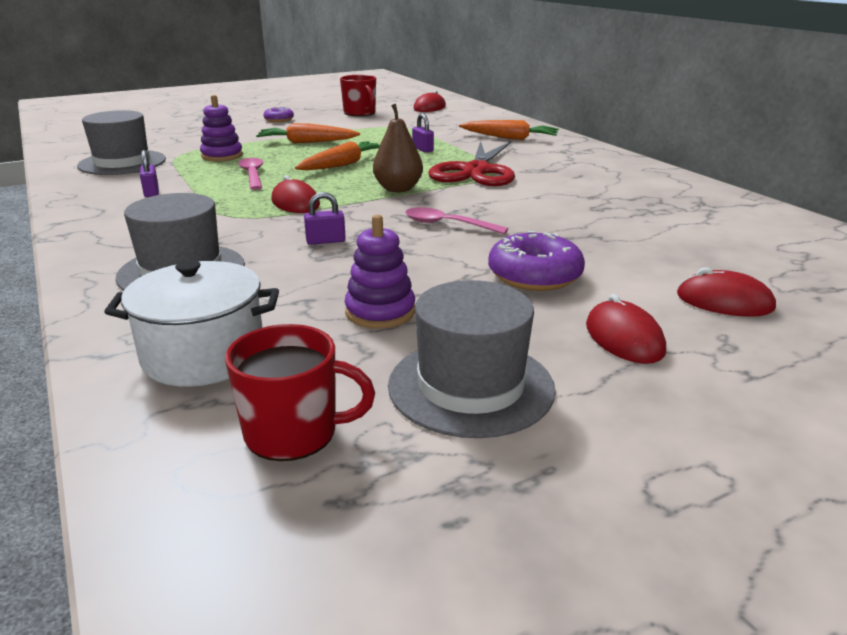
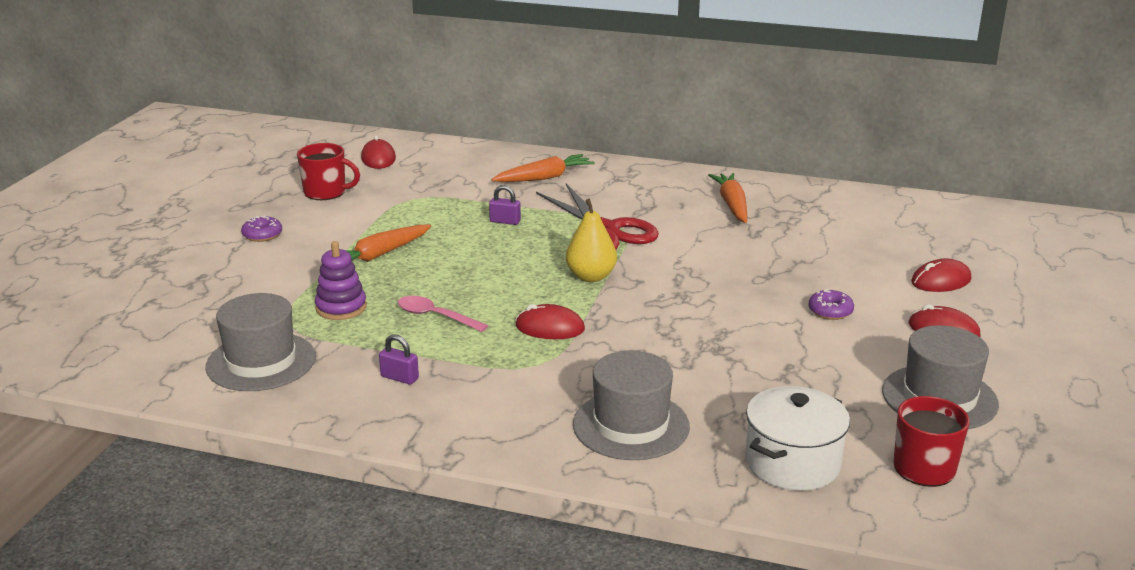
camera: 45 degrees left, 0 degrees up
(325, 241) = (658, 350): purple padlock -> none
(342, 165) = (482, 269): orange carrot -> orange carrot (732, 205)
(380, 312) = (811, 382): purple stacking toy -> none
(398, 189) = (591, 276): brown pear -> yellow pear
(447, 225) = (700, 295): pink spoon -> none
(534, 275) = (830, 311): purple donut -> purple donut, size x0.59

